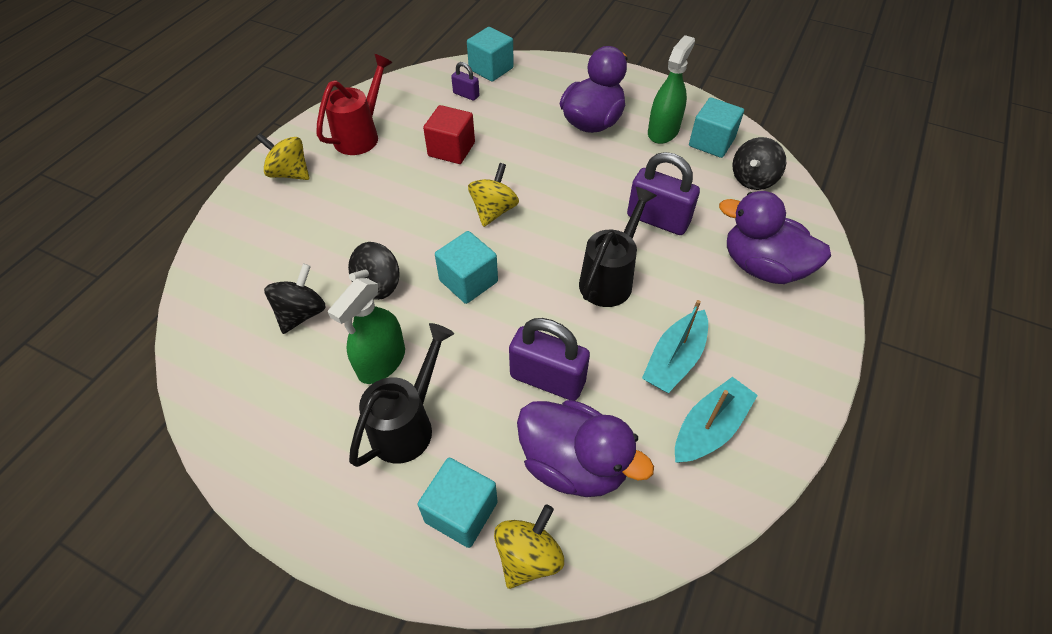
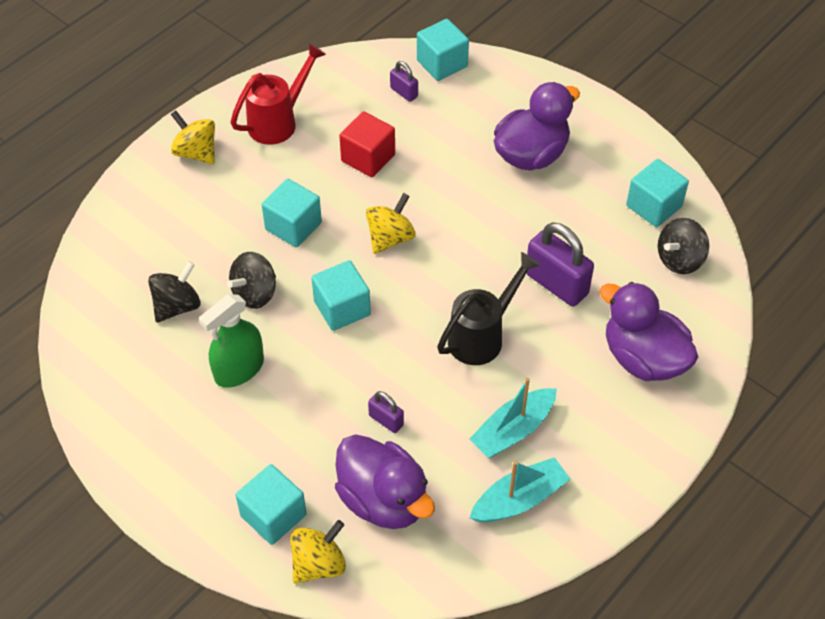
camera: 15 degrees right, 0 degrees up
(399, 218) = (293, 226): none -> turquoise cube
(408, 424) = (248, 431): black watering can -> none
(547, 379) = (386, 420): purple padlock -> purple padlock, size x0.51
(663, 131) = (605, 182): green spray bottle -> none

